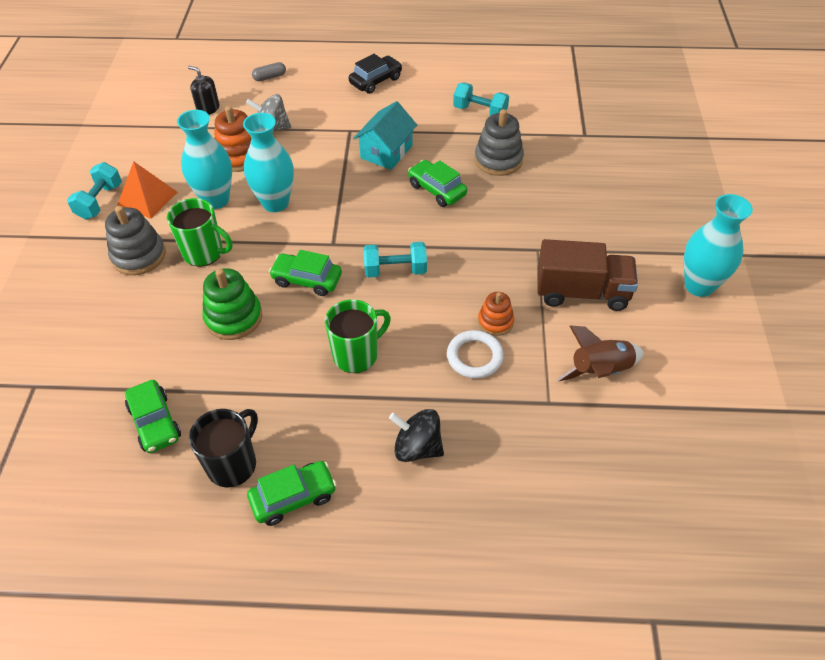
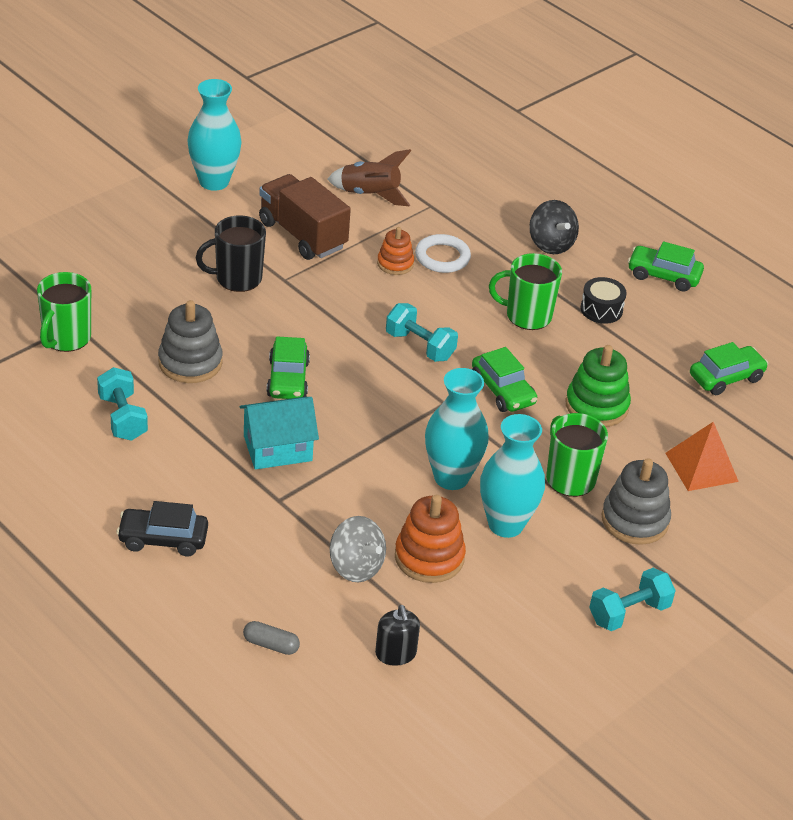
camera: 140 degrees left, 10 degrees down
(147, 198) = (575, 579): orange pyramid -> orange pyramid (701, 467)
(155, 422) = (726, 378): green car -> green car turned 45 degrees clockwise
(233, 464) = (688, 317): black mug -> black mug (237, 278)
(309, 409) = (601, 309): none -> black drum
(574, 125) = (66, 338): none -> green mug

